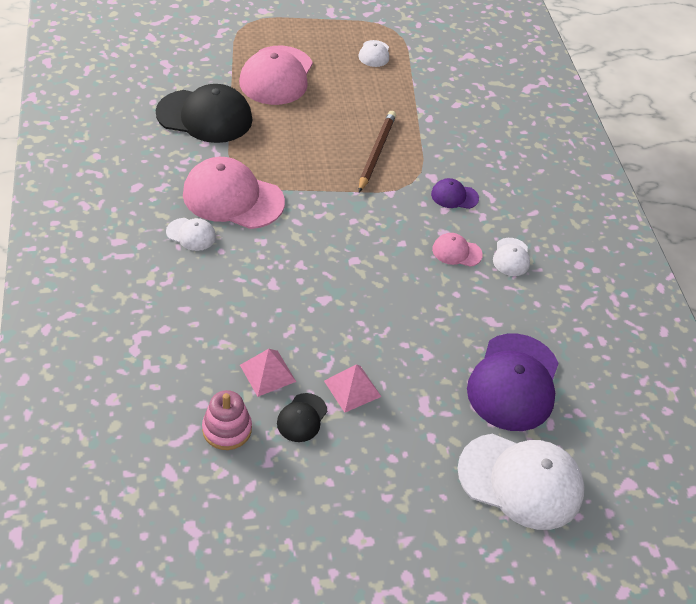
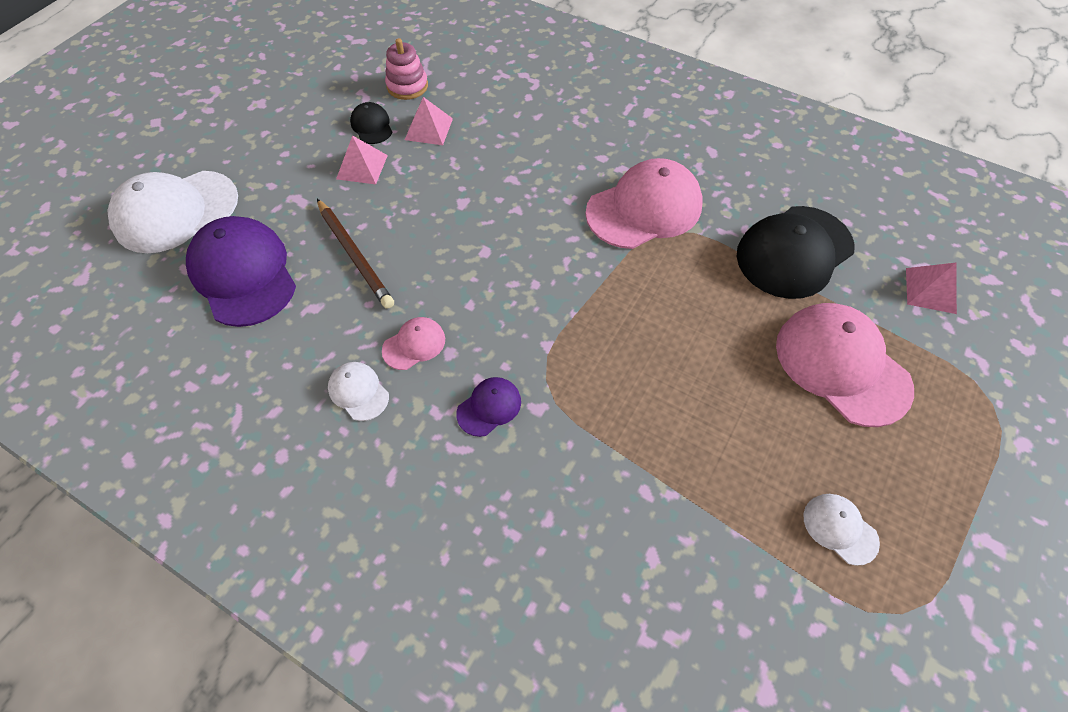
camera: 135 degrees right, 10 degrees up
(183, 56) = (930, 290): none -> pink pyramid
(191, 234) = (618, 158): white cap -> none
(376, 152) = (622, 378): brown pencil -> brown pencil (354, 255)

